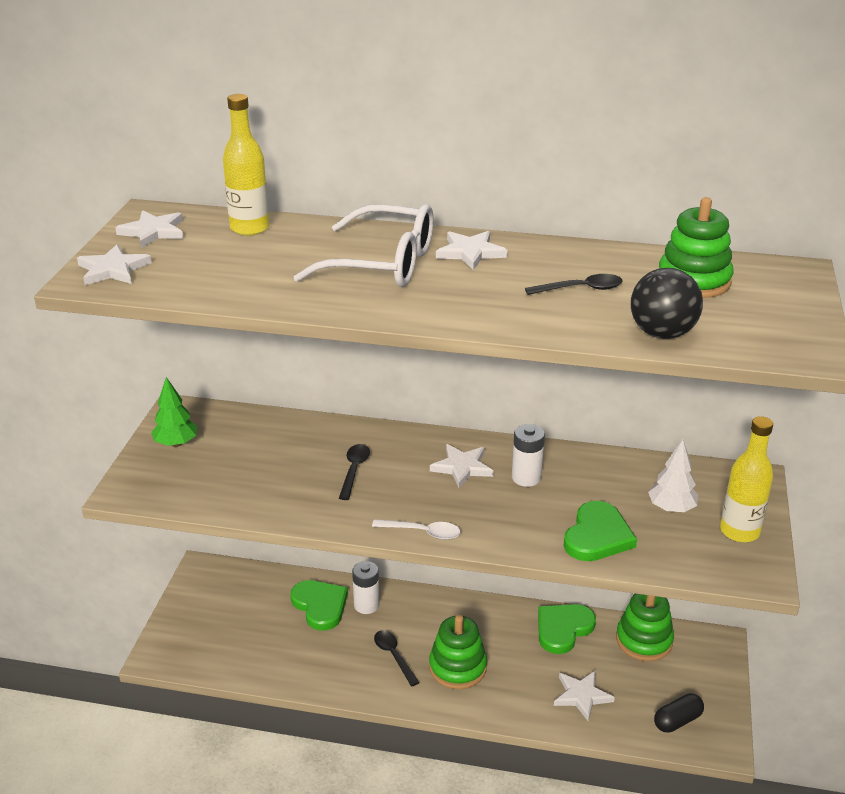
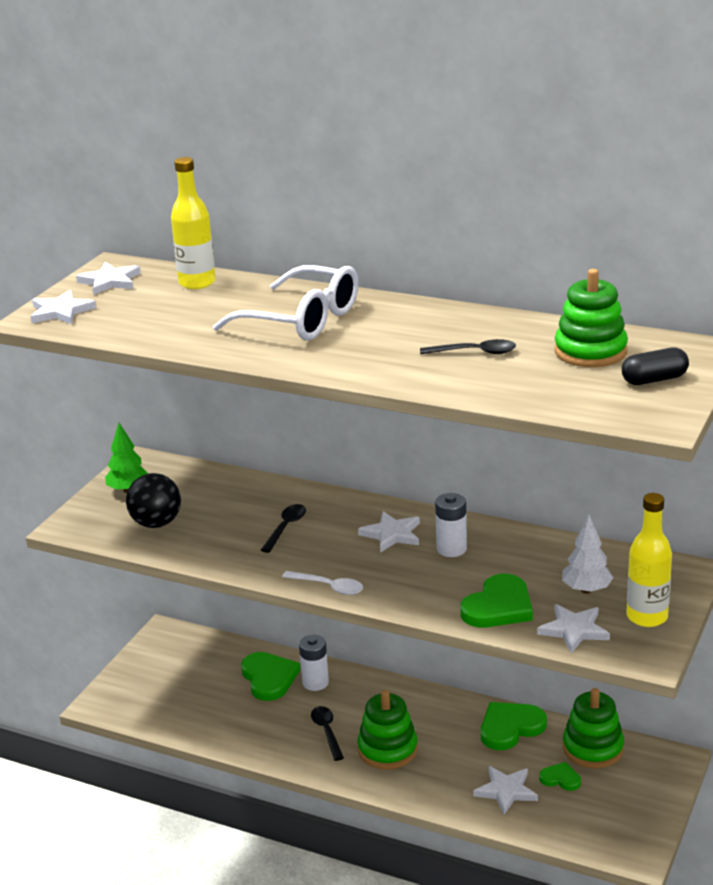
camera: 15 degrees right, 5 degrees down
(470, 252) = (389, 315): white star -> white star (574, 630)
(626, 676) = (560, 778): none -> green heart
(662, 333) = (527, 395): black ball -> black ball (156, 523)
(677, 721) = (598, 826): black capsule -> black capsule (654, 380)

